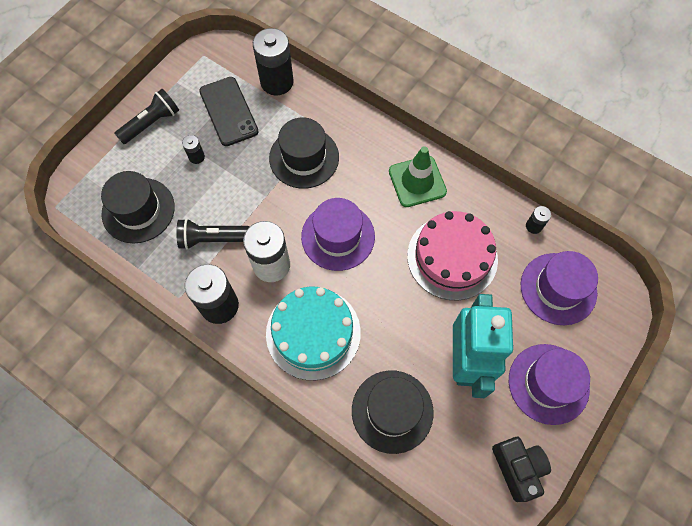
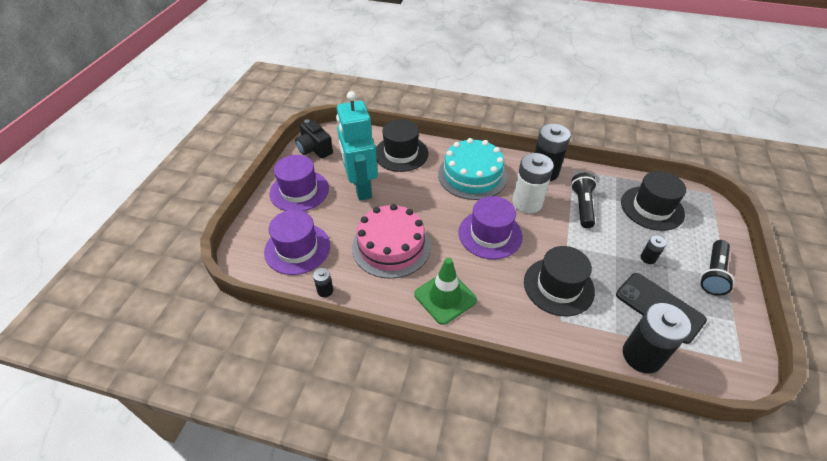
camera: 160 degrees right, 20 degrees down
(212, 239) = (582, 206): black flashlight -> black flashlight turned 60 degrees counterclockwise

